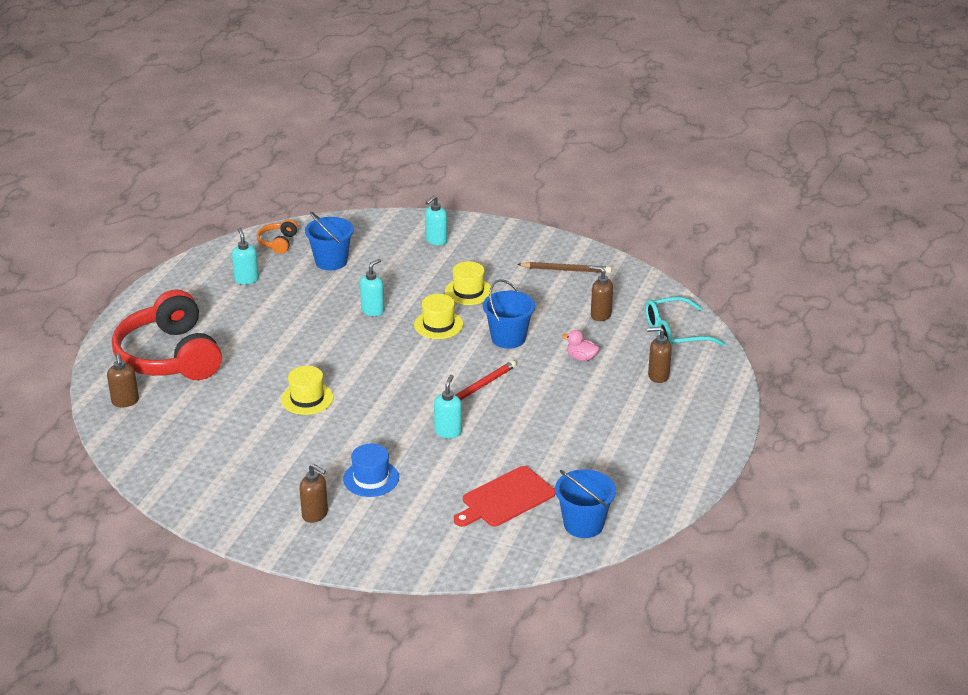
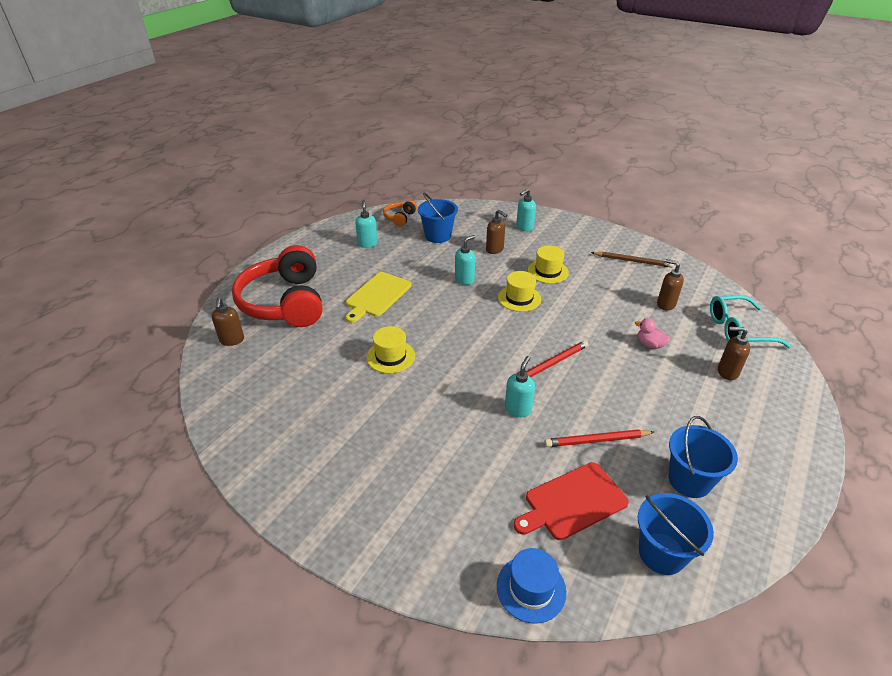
camera: 10 degrees right, 5 degrees up
(275, 338) = (377, 296): none -> yellow cutting board
(315, 514) = (368, 493): brown soap dispenser -> brown soap dispenser (495, 250)
(371, 478) = (433, 455): blue hat -> blue hat (531, 588)
(508, 338) = (581, 317): blue bucket -> blue bucket (689, 480)
(527, 449) = (597, 440): none -> red pencil

